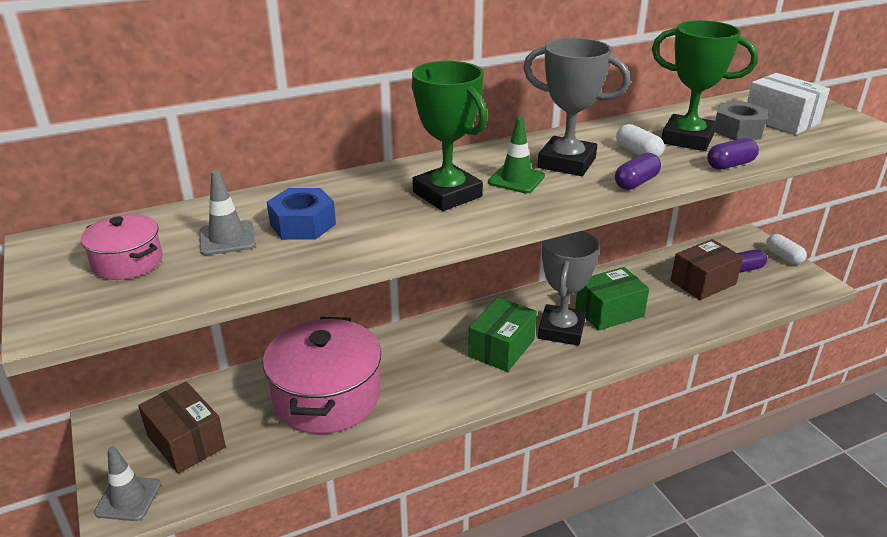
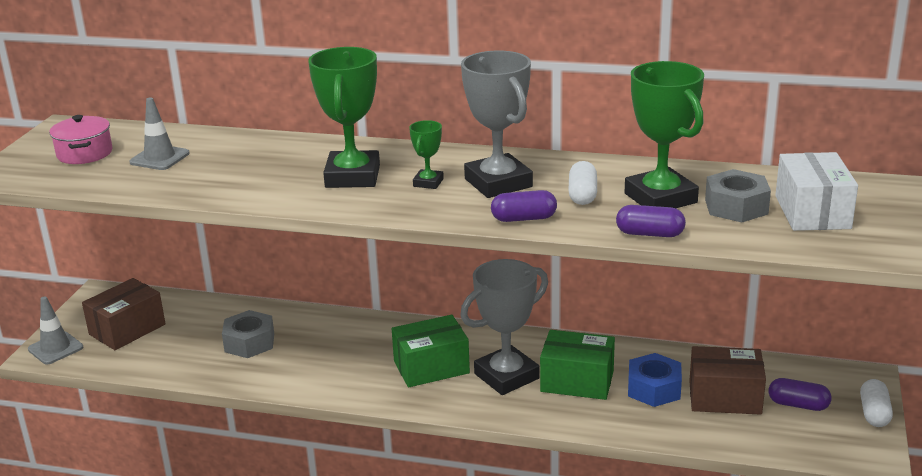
camera: 40 degrees right, 5 degrees down
(186, 441) = (127, 329): brown box -> brown box turned 45 degrees clockwise
(303, 224) = (219, 164): blue nut -> blue nut (654, 389)
(327, 397) = (249, 342): pink pot -> grey nut
(516, 179) = (428, 182): green traffic cone -> green trophy

